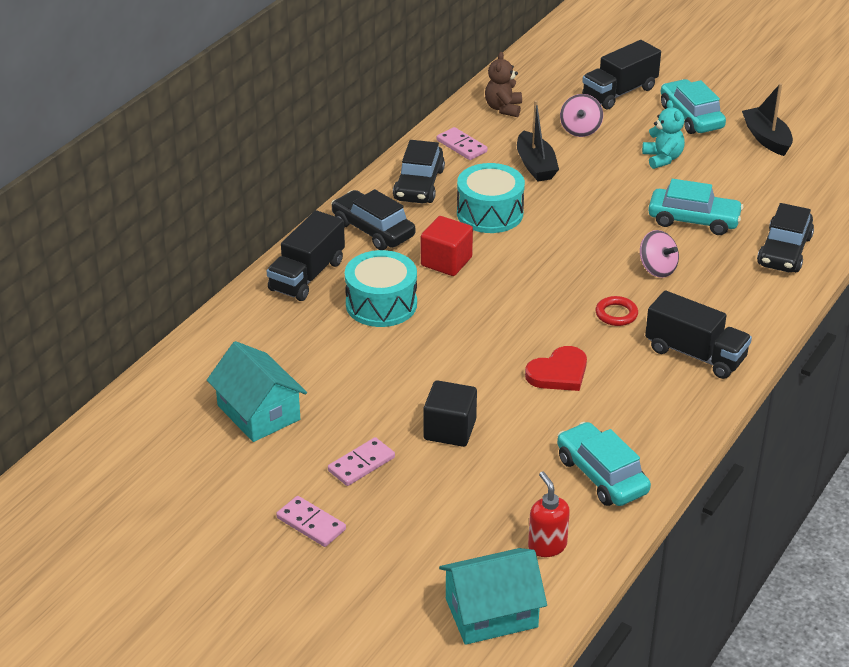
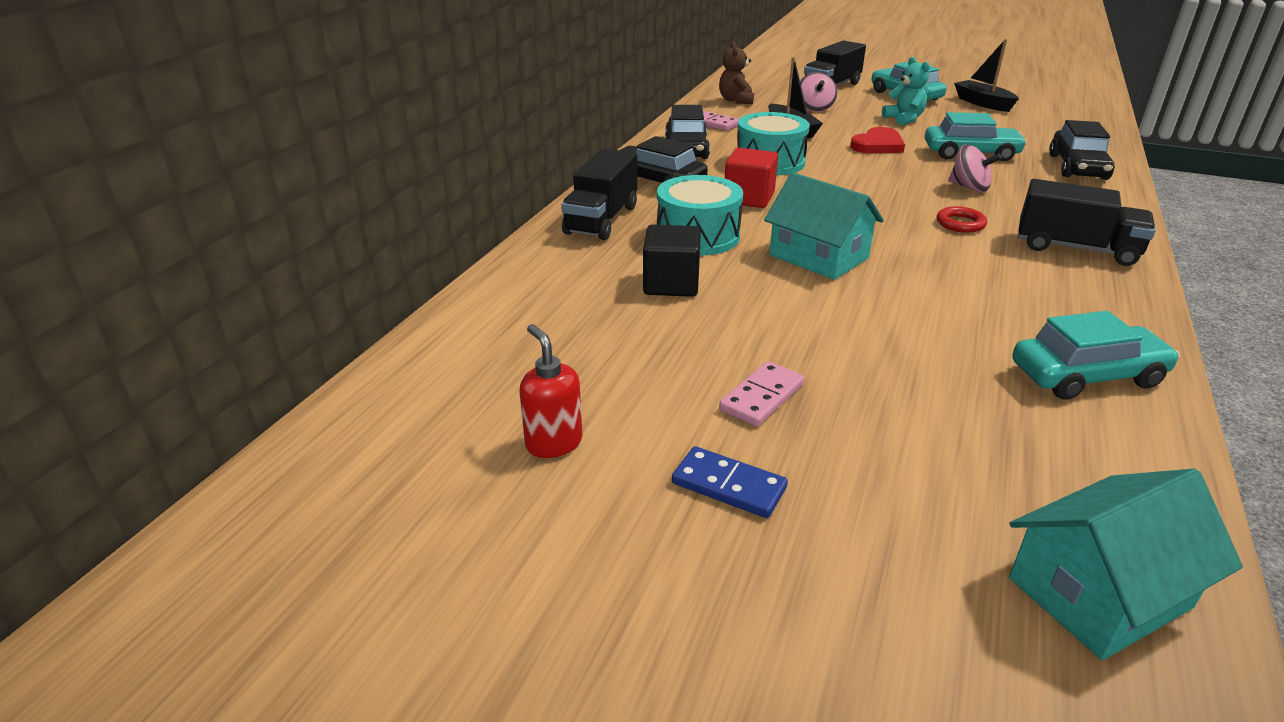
camera: 10 degrees left, 5 degrees down
(258, 412) = (593, 352): turquoise house -> turquoise house (818, 256)
(311, 524) = (728, 486): pink domino -> blue domino
(450, 430) = (855, 345): black cube -> black cube (671, 284)
(547, 546) = (1095, 473): red soap dispenser -> red soap dispenser (553, 443)
(558, 373) = (942, 277): red heart -> red heart (877, 145)
(601, 475) = (1086, 375): turquoise car -> turquoise car turned 120 degrees clockwise

